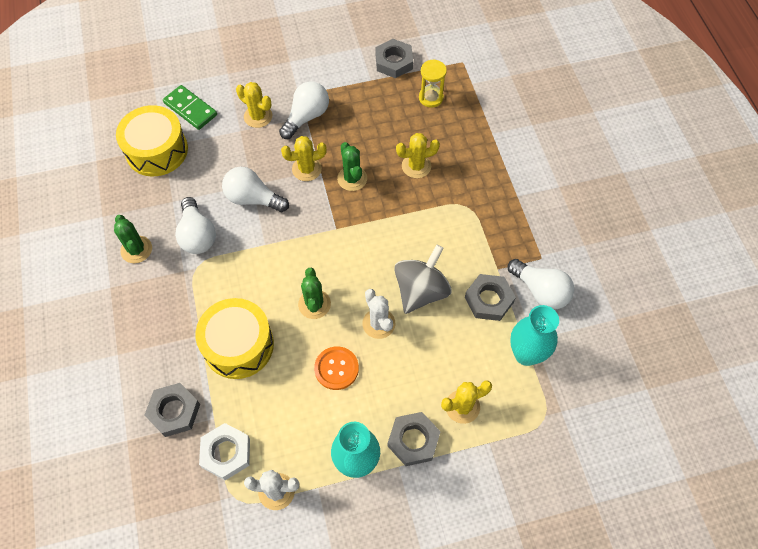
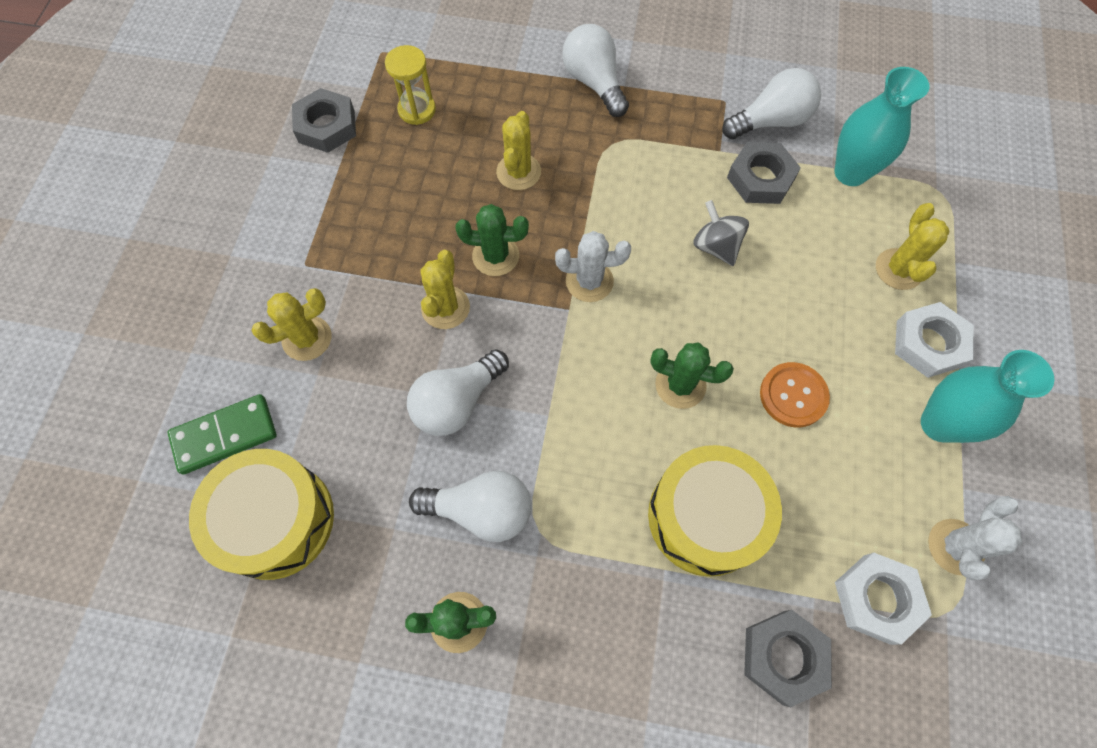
camera: 65 degrees left, 5 degrees up
(306, 117) = (351, 272): white light bulb -> white light bulb (594, 83)
(378, 323) = (744, 316): white cactus -> white cactus (589, 281)
(413, 440) = (928, 343): grey nut -> white nut
(421, 291) = (716, 246): grey spinning top -> grey spinning top, size x0.63

